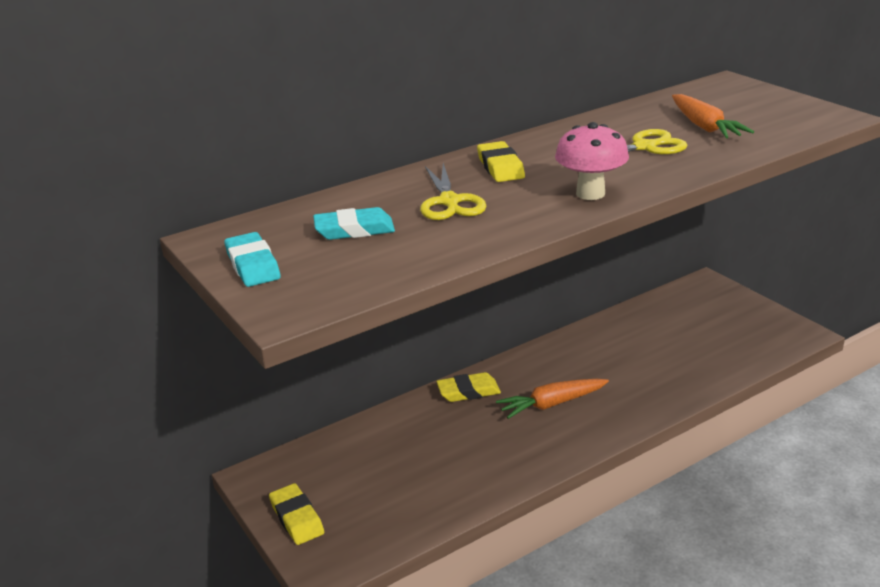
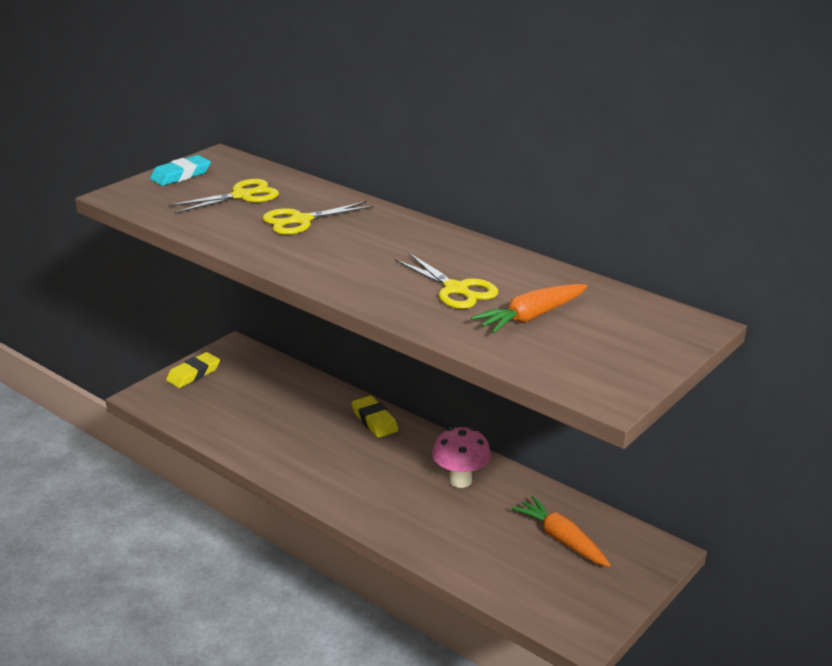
camera: 70 degrees right, 0 degrees up
(354, 230) = (242, 196): turquoise eraser -> yellow scissors
(500, 167) = (380, 231): yellow eraser -> none
(552, 404) = (372, 468): orange carrot -> orange carrot (562, 539)
(590, 194) = (334, 273): pink mushroom -> pink mushroom (460, 480)

